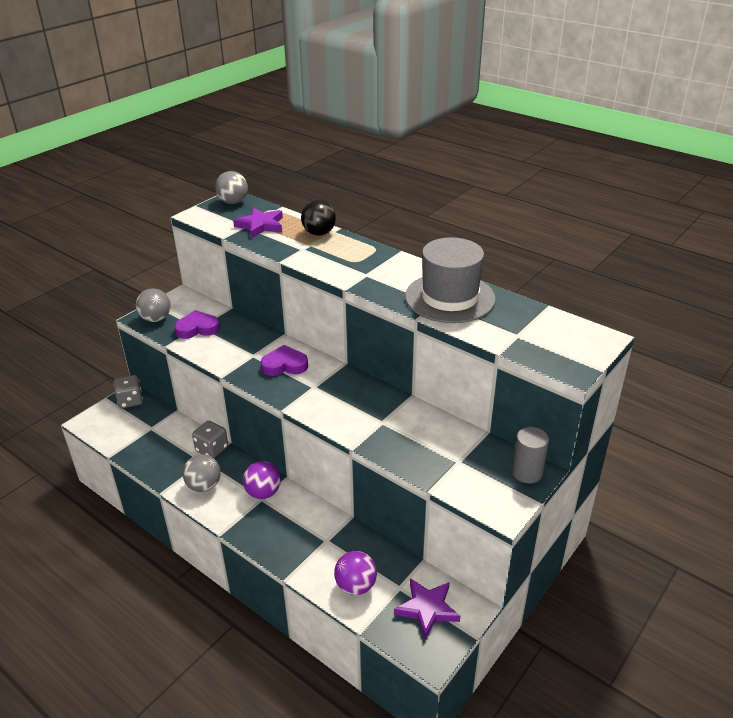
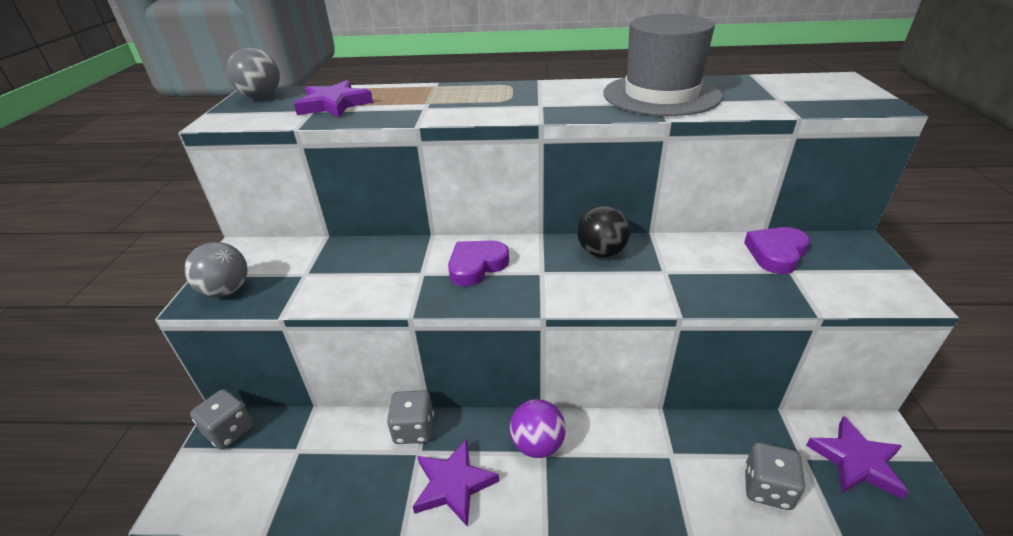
camera: 35 degrees left, 0 degrees up
(197, 328) = (306, 276): purple heart -> purple heart (776, 253)
(204, 486) = (453, 484): grey ball -> purple star
(319, 233) = (421, 91): black ball -> black ball (601, 252)
(356, 586) = (767, 488): purple ball -> grey dice
(527, 472) = (855, 249): grey cylinder -> none

